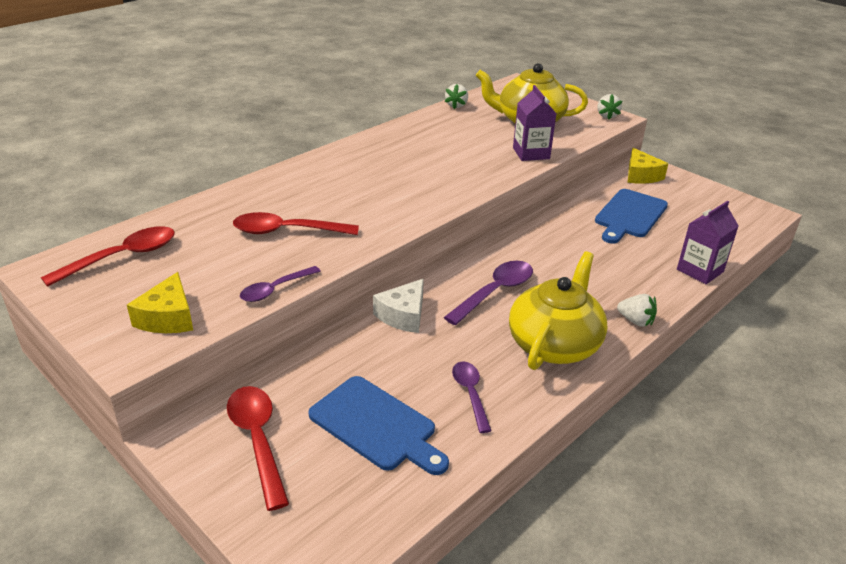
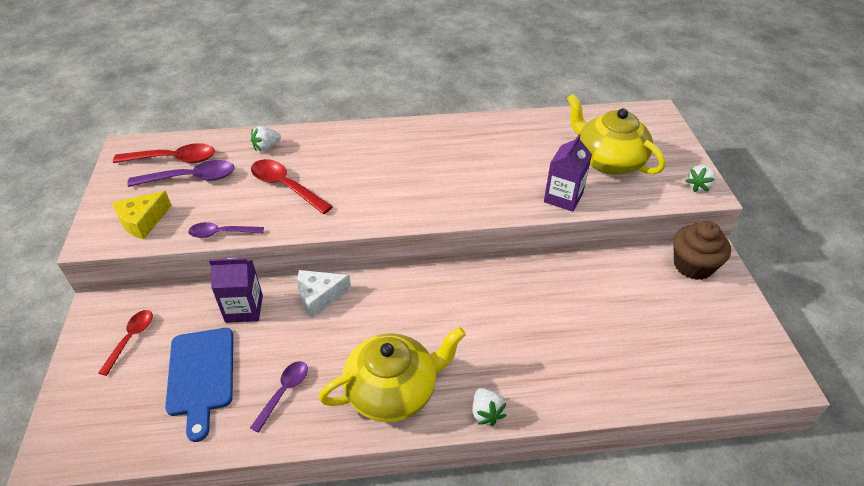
camera: 40 degrees right, 10 degrees up
(257, 440) = (131, 339): red spoon -> red spoon, size x0.65
(456, 105) = (561, 117): white strawberry -> white strawberry (267, 147)
(495, 292) = (407, 315): purple spoon -> purple spoon (191, 178)
(629, 215) = (622, 303): blue cutting board -> none
(641, 175) = (693, 265): yellow cheese -> brown cupcake
(700, 271) = (615, 401): purple carton -> purple carton (244, 308)

